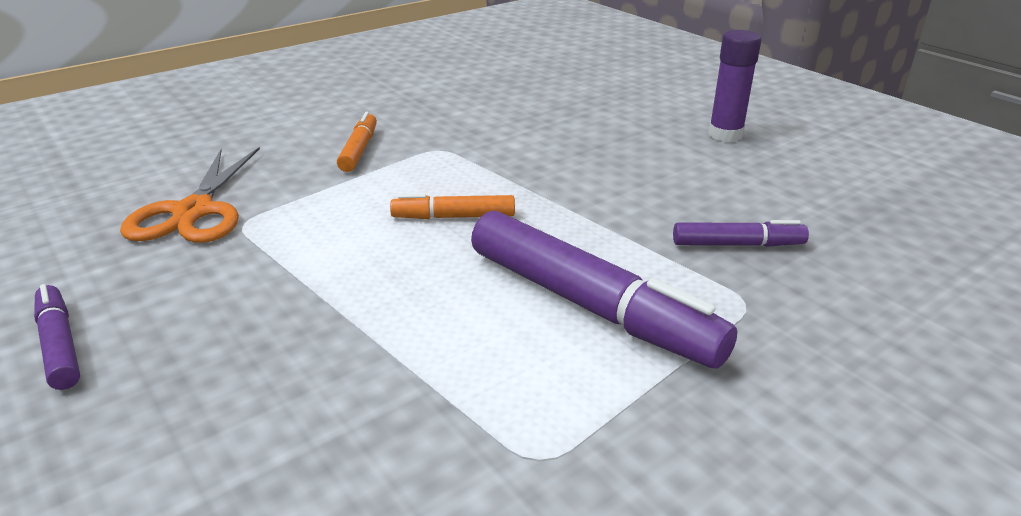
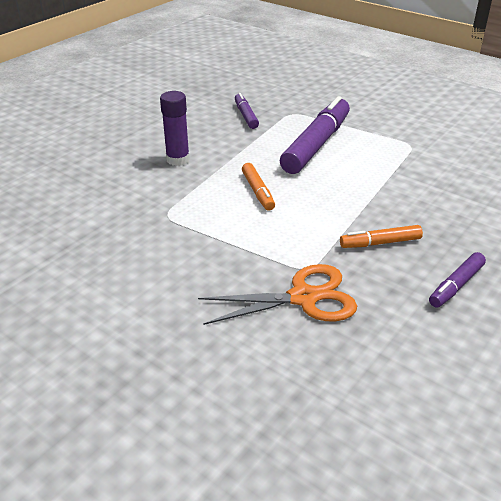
camera: 105 degrees left, 5 degrees up
(359, 150) = (178, 251): orange marker -> orange marker (380, 243)
(725, 134) = (116, 120): purple glue stick -> purple glue stick (178, 159)

